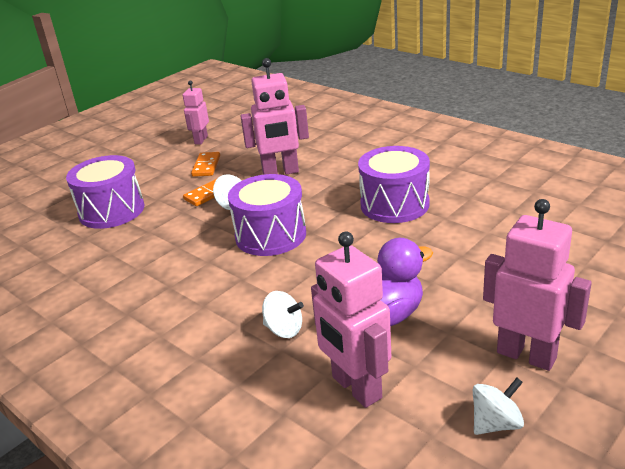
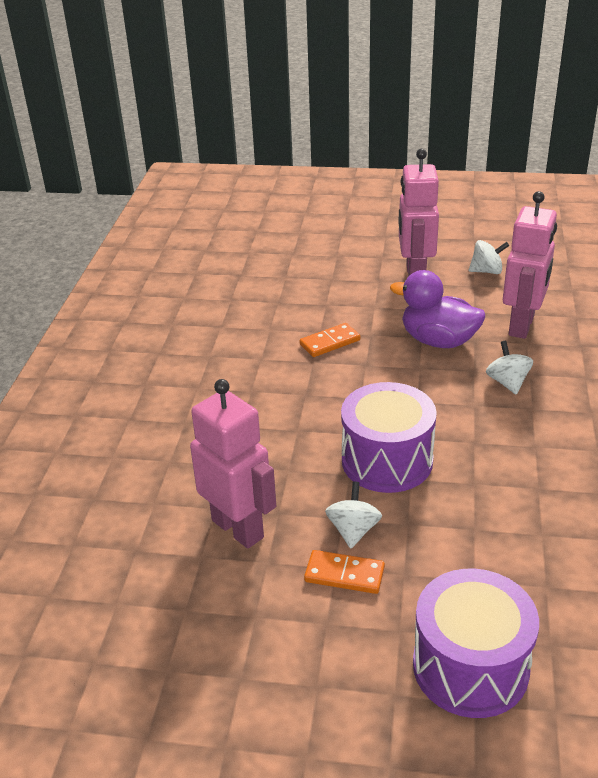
camera: 125 degrees left, 5 degrees up
(201, 140) = (175, 711): pink robot -> none
(206, 166) = (267, 633): orange domino -> orange domino (330, 342)
(394, 204) = (257, 397): purple drum -> none
(496, 423) = (486, 271): white spinning top -> white spinning top turned 150 degrees clockwise

